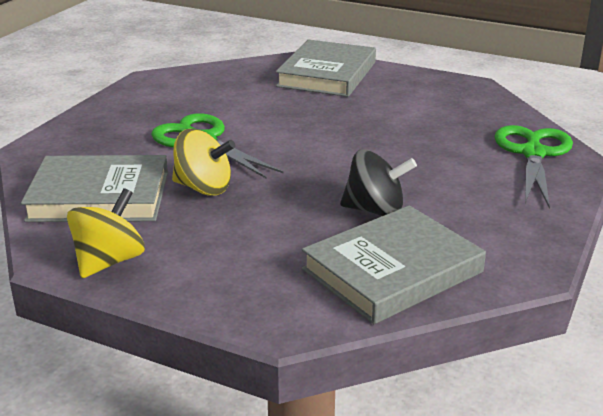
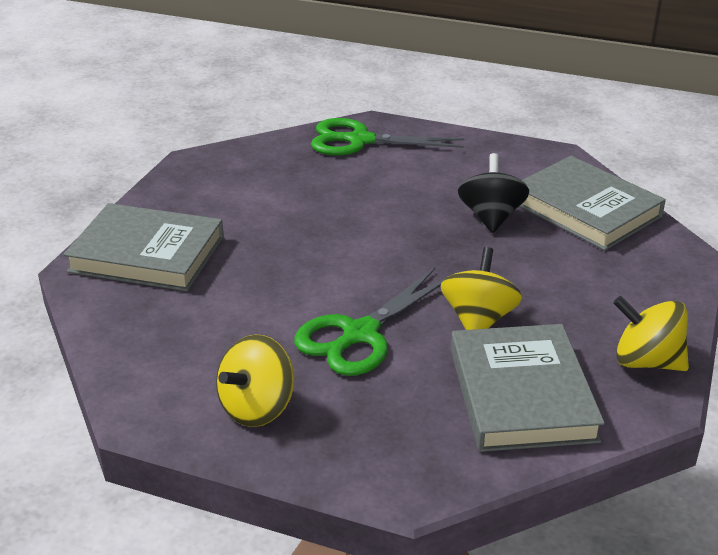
camera: 95 degrees left, 5 degrees up
(137, 107) = (257, 407): none -> yellow spinning top

